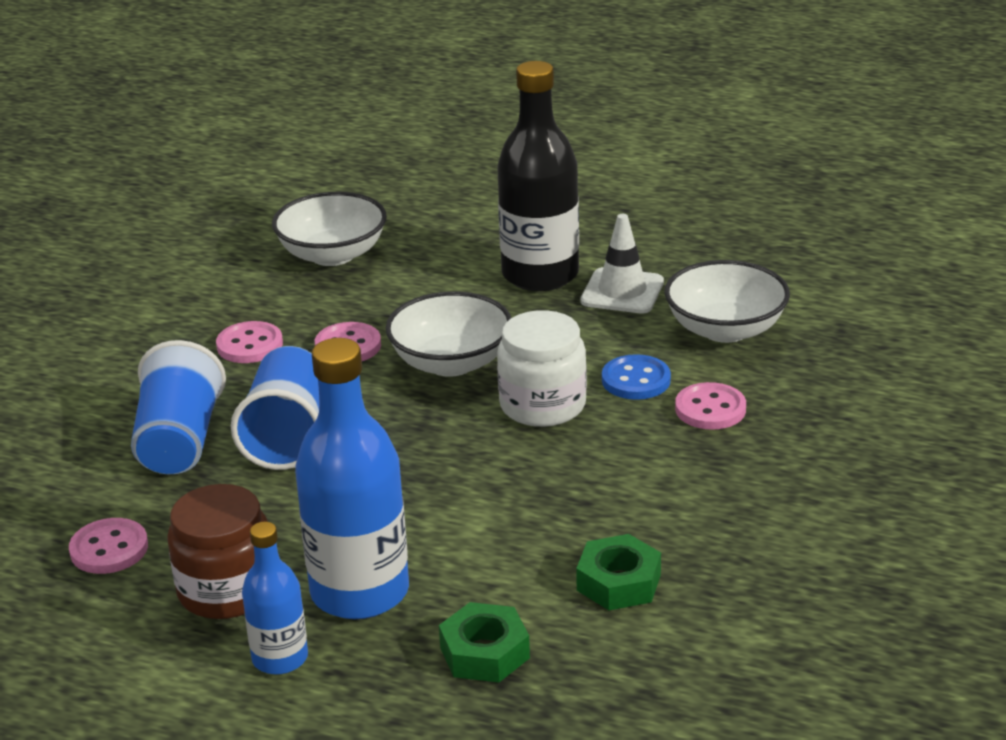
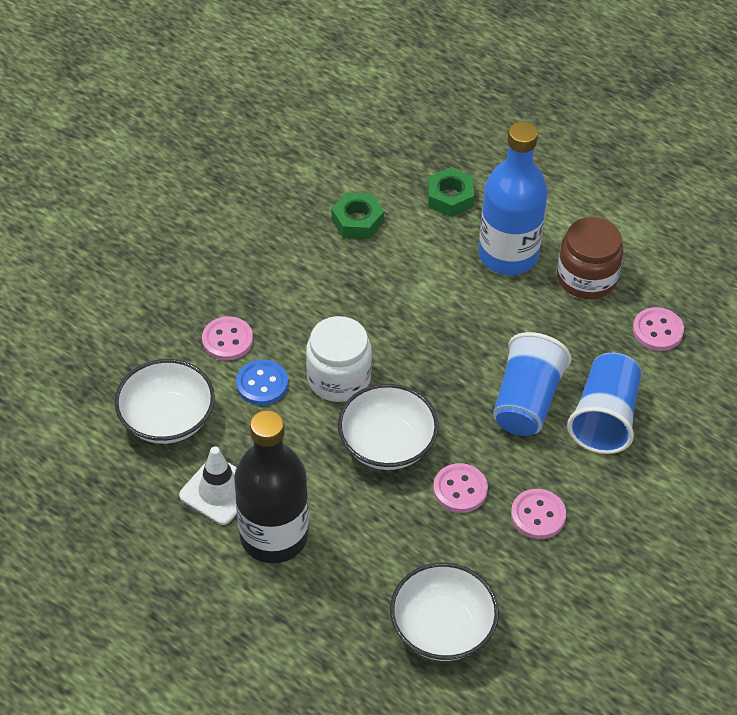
camera: 165 degrees left, 20 degrees up
(280, 658) = (562, 224): blue bottle -> none

